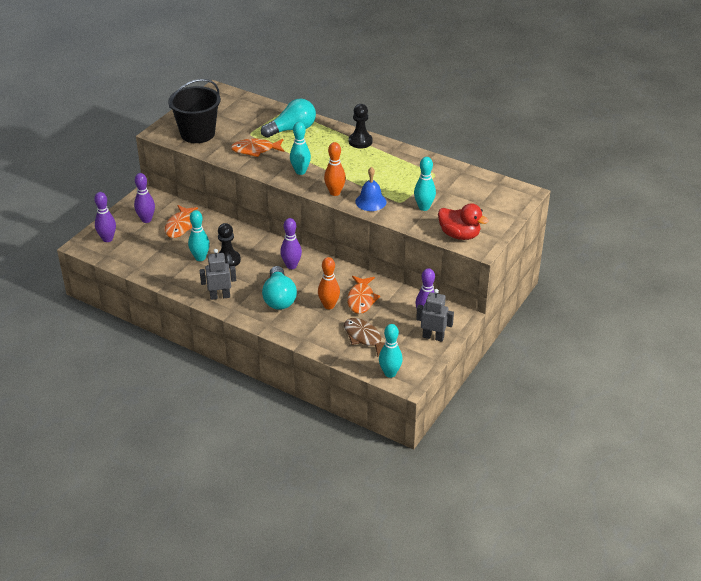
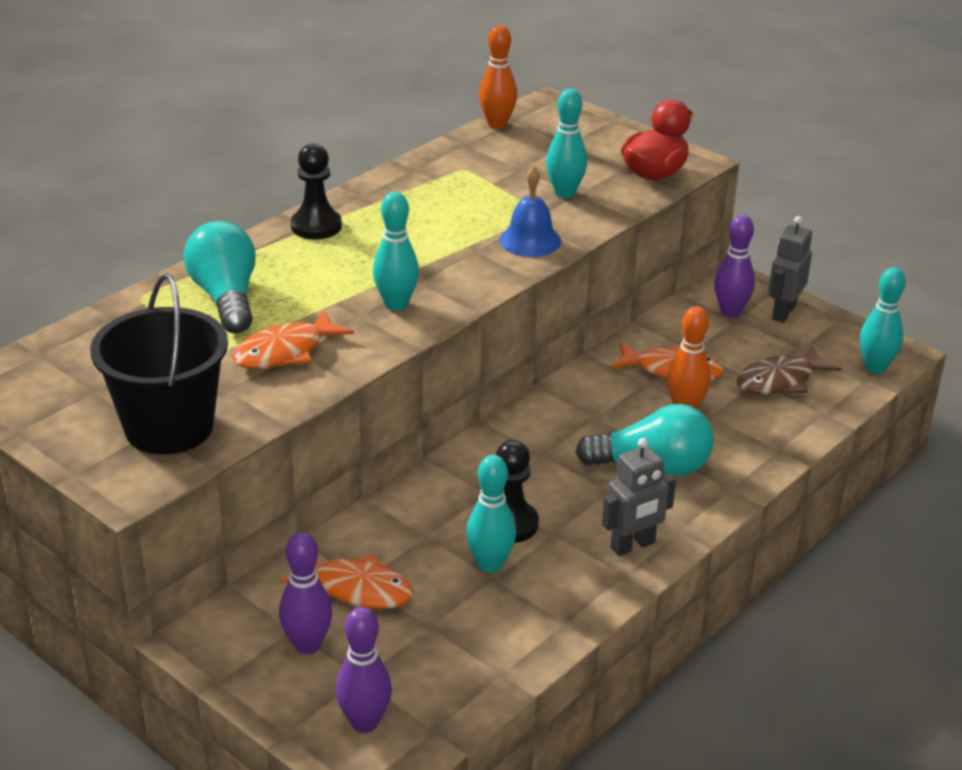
camera: 80 degrees left, 5 degrees down
(220, 296) = (633, 546): grey robot -> grey robot turned 120 degrees counterclockwise
(255, 150) = (285, 352): orange fish -> orange fish turned 45 degrees clockwise
(291, 266) = (551, 440): purple bowling pin -> none
(335, 192) = (487, 274): orange bowling pin -> orange bowling pin (497, 124)

